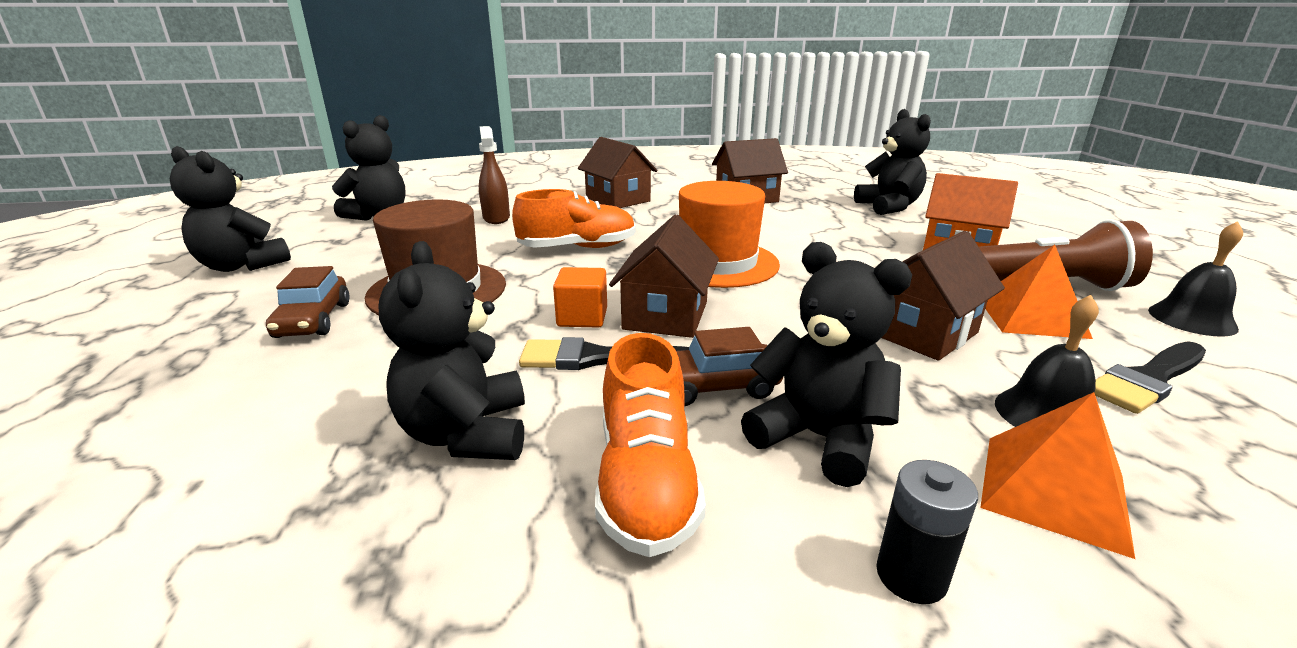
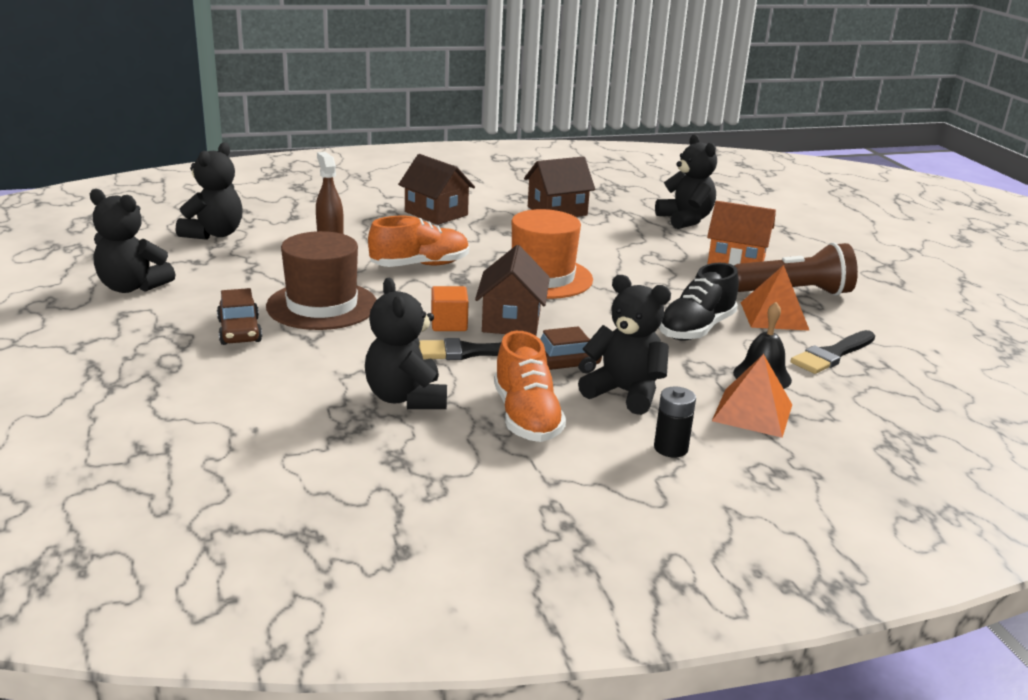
camera: 10 degrees left, 0 degrees up
(922, 332) = (696, 329): brown house -> black shoe
(1192, 319) = (882, 315): black bell -> none

